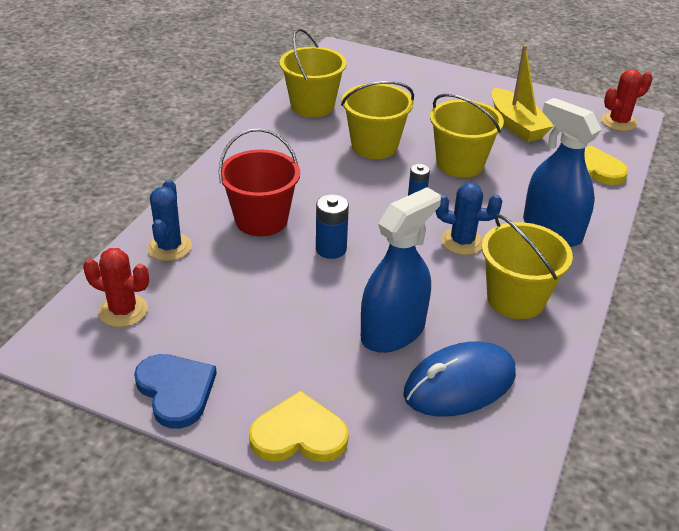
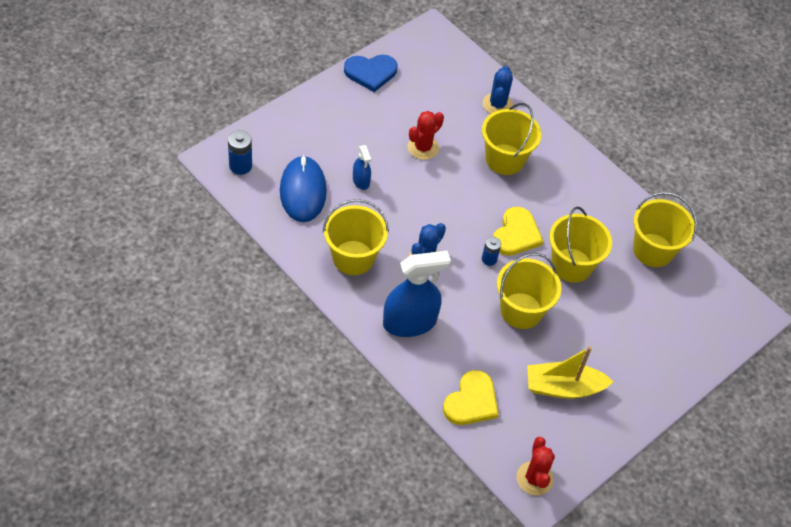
camera: 110 degrees right, 15 degrees up
(123, 311) = (447, 68): red cactus -> red cactus (423, 147)
(169, 247) = (497, 104): blue cactus -> blue cactus turned 75 degrees clockwise
(261, 220) = (504, 159): red bucket -> yellow bucket
(299, 434) = (312, 109): yellow heart -> yellow heart (516, 234)
(331, 249) = (454, 184): blue battery -> blue battery (240, 166)
(393, 331) = (361, 181): blue spray bottle -> blue spray bottle, size x0.49

